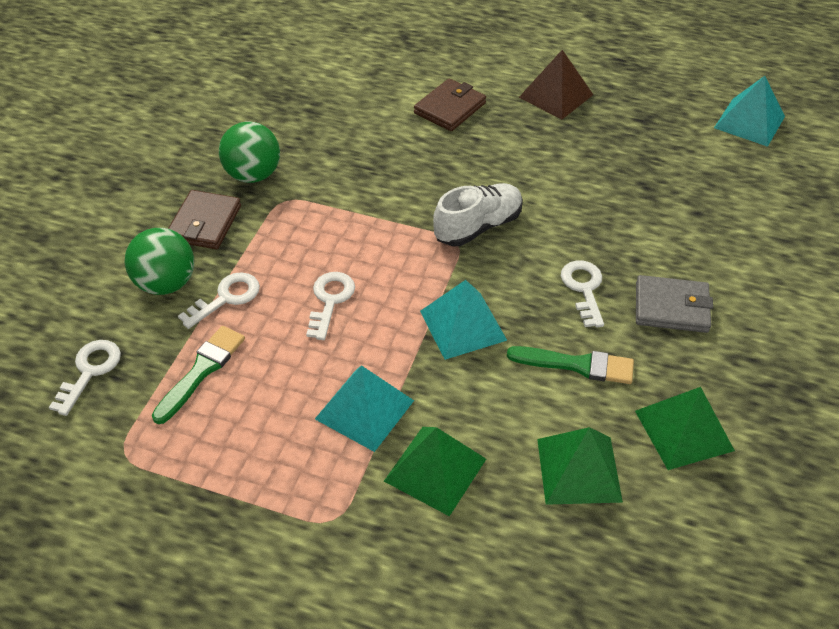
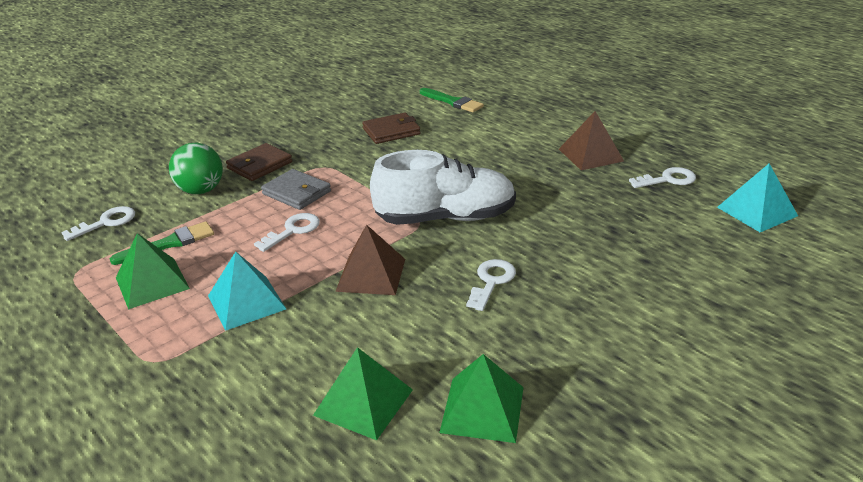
camera: 30 degrees right, 15 degrees down
(227, 298) = (228, 209): white key -> white key (668, 179)
(253, 175) = (318, 148): green ball -> none
(435, 469) = (255, 358): green pyramid -> green pyramid (152, 283)
(450, 108) = (496, 143): brown wallet -> brown wallet (391, 131)
(463, 325) = (371, 275): turquoise pyramid -> brown pyramid
(478, 227) = (445, 218): white shoe -> white shoe, size x1.54
(577, 365) = (435, 330): green brush -> green brush (452, 102)
(671, 307) = (557, 318): grey wallet -> grey wallet (296, 192)

